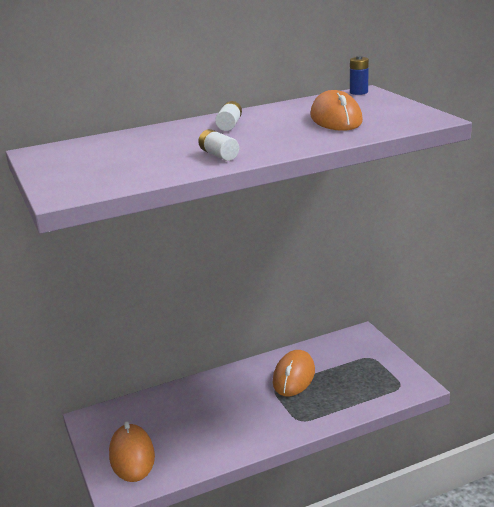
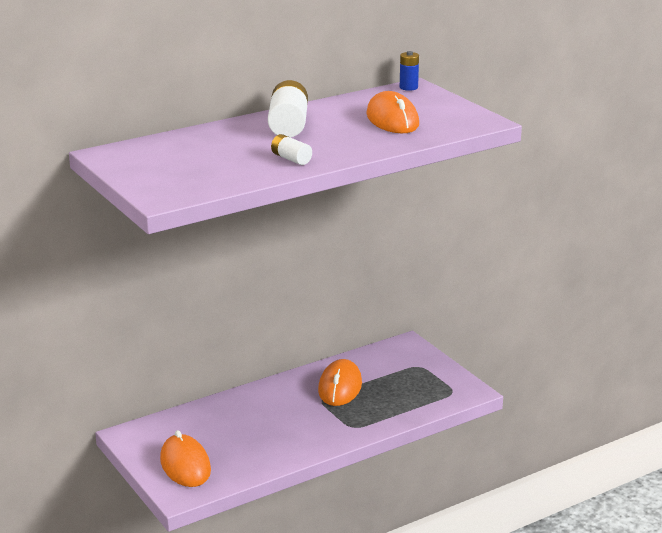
camera: 10 degrees left, 0 degrees up
(229, 125) = (288, 125): white battery -> white battery, size x1.84

